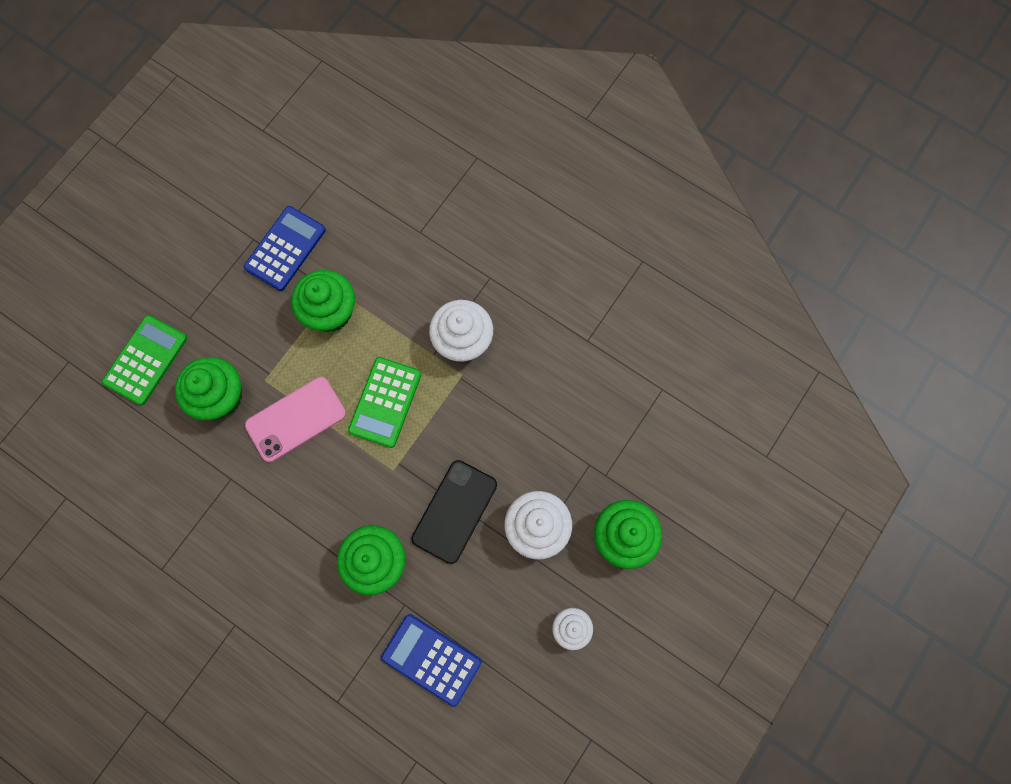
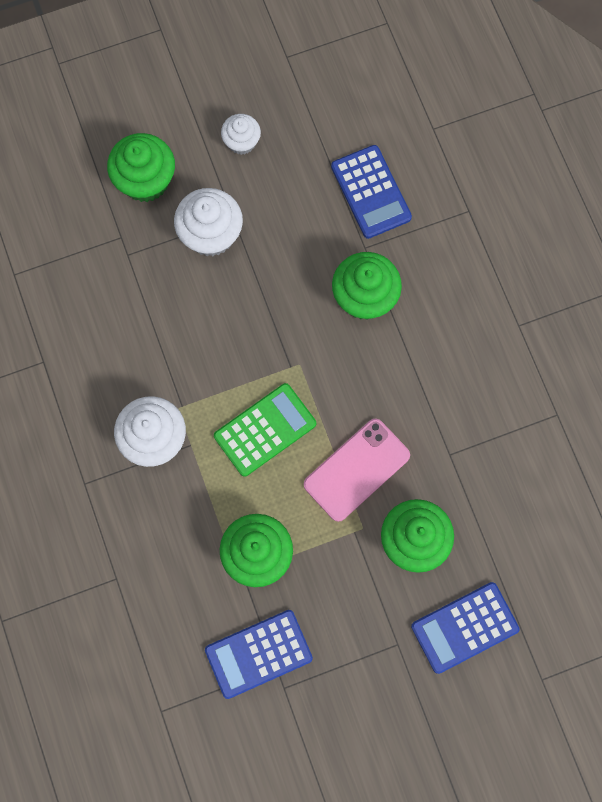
camera: 145 degrees left, 0 degrees up
(146, 360) = (464, 627): green calculator -> blue calculator
(296, 419) = (356, 470): pink phone -> pink phone turned 45 degrees counterclockwise
(454, 511) = (270, 293): black phone -> none

